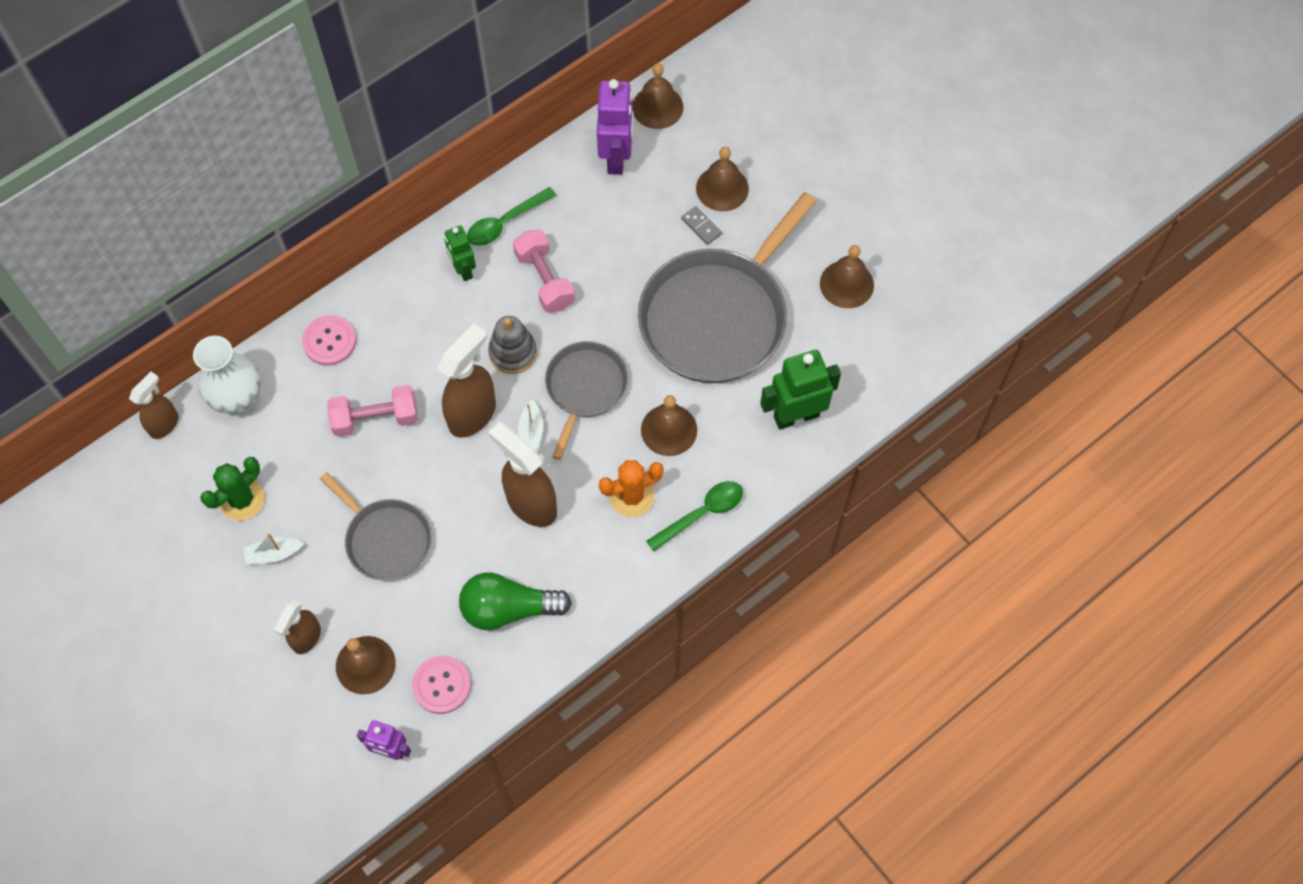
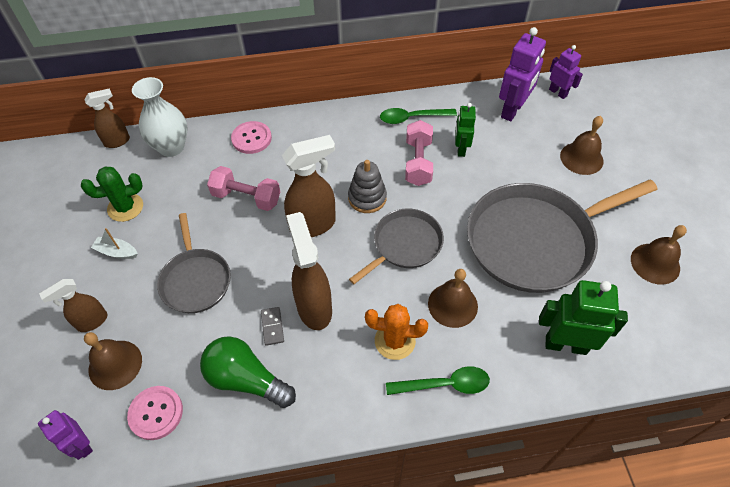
camera: 30 degrees right, 10 degrees down
(463, 269) = (366, 133): green robot -> green robot (460, 149)
(531, 432) = (346, 256): white boat -> none
(657, 107) = (558, 92): brown bell -> purple robot
(701, 226) = (553, 176): grey domino -> grey domino (272, 327)

